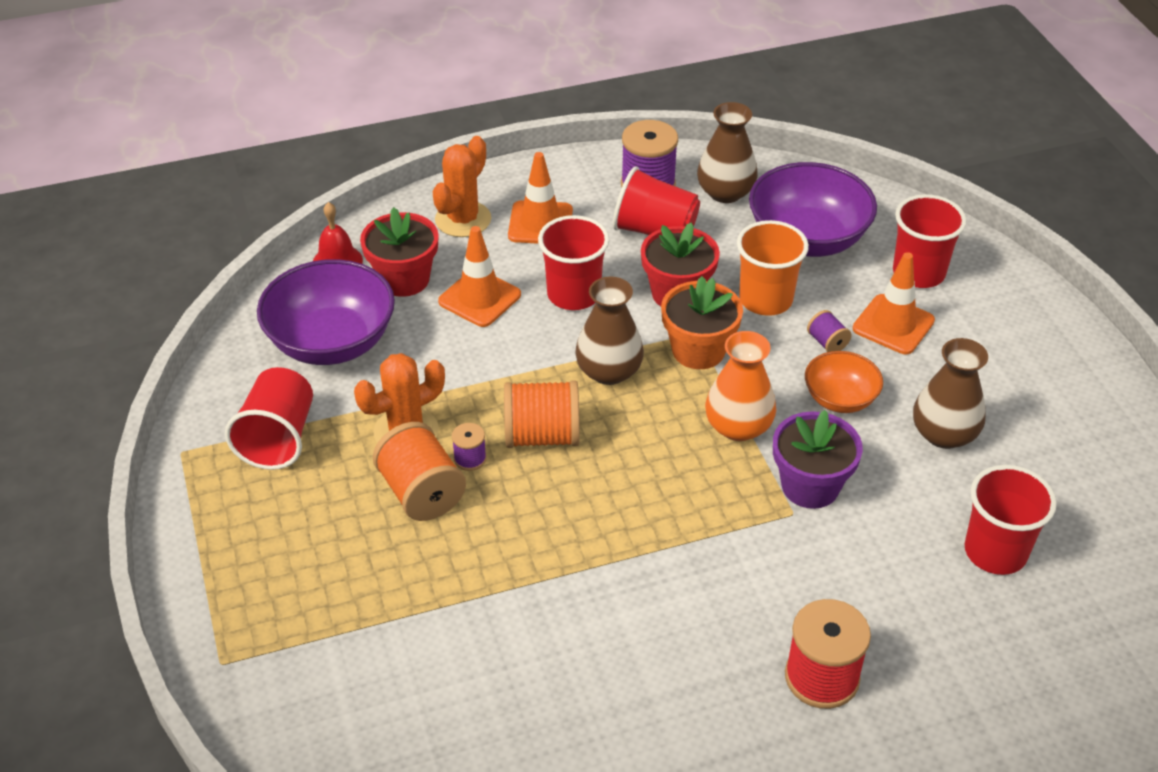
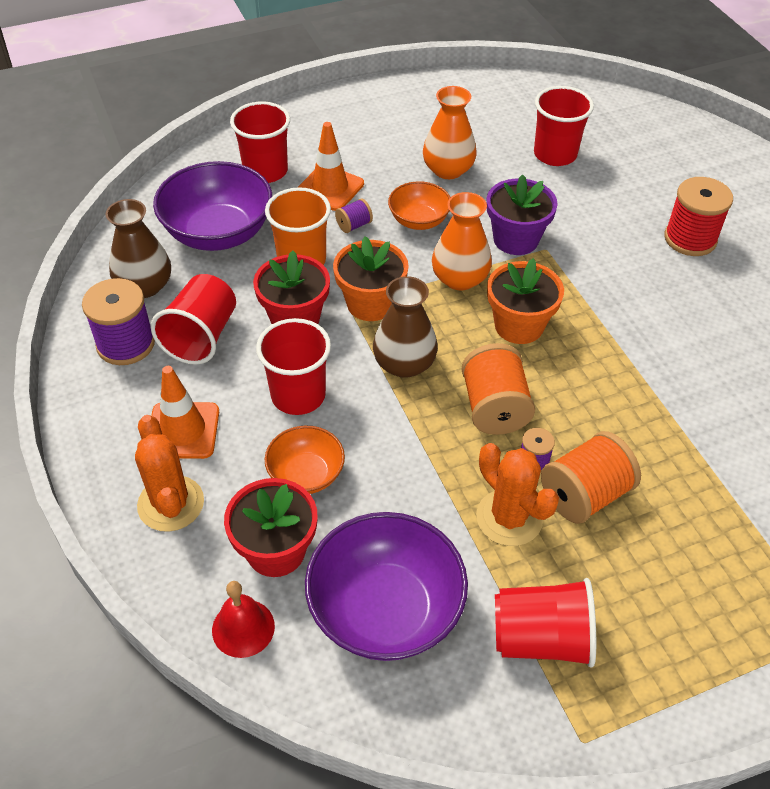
camera: 95 degrees left, 5 degrees up
(463, 219) = (171, 504): orange cactus -> orange cactus turned 45 degrees clockwise
(479, 298) = (306, 474): orange traffic cone -> orange bowl
(660, 470) = (519, 326): none -> orange flower pot
(944, 434) = (448, 170): brown vase -> orange vase

